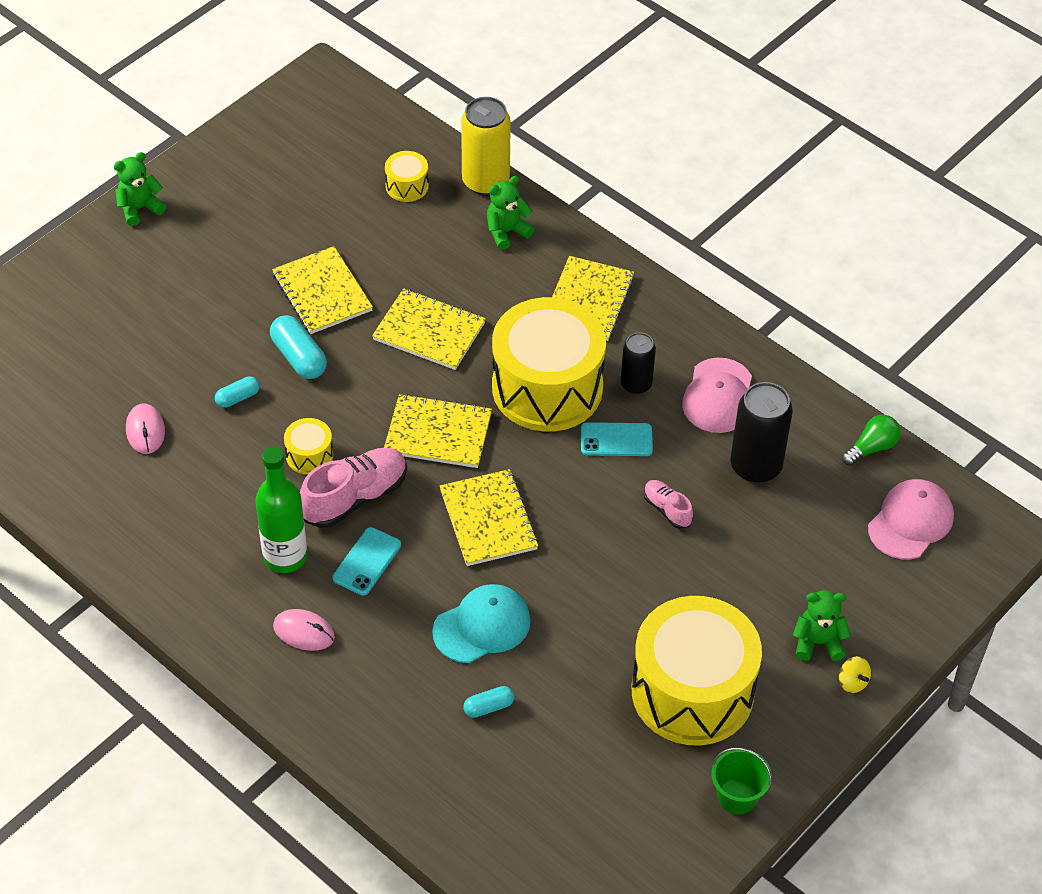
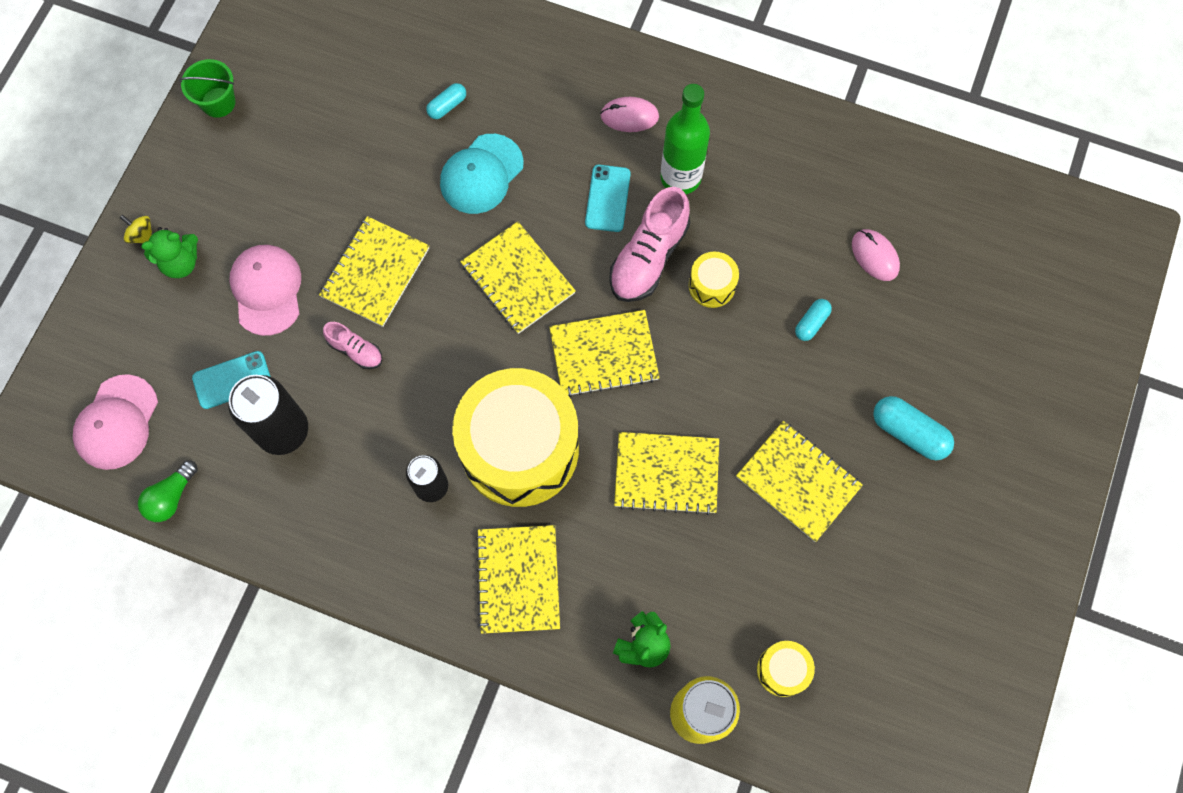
camera: 160 degrees right, 20 degrees up
(140, 208) = (1047, 520): green teddy bear -> none
(299, 357) = (779, 392): turquoise capsule -> turquoise capsule (909, 432)
(616, 440) = (429, 411): turquoise phone -> turquoise phone (232, 380)
(624, 570) = (375, 272): none -> yellow notebook
(692, 691) = (280, 178): yellow drum -> none
(718, 396) = (343, 503): pink cap -> pink cap (267, 290)

